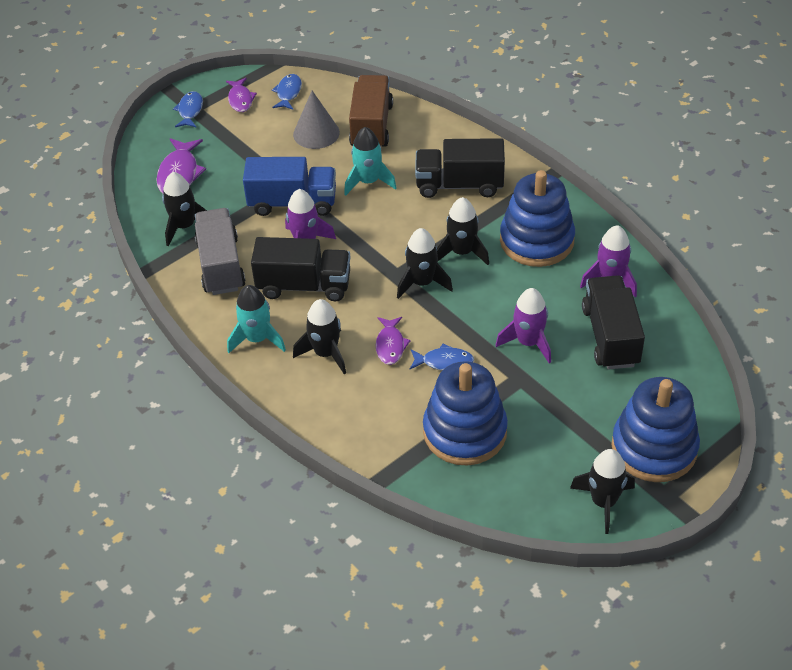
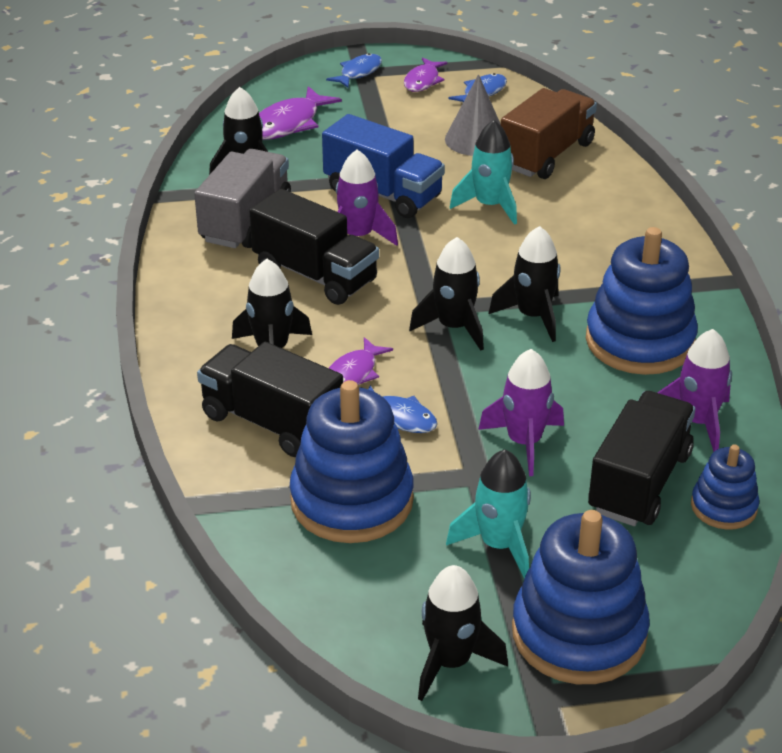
camera: 30 degrees right, 10 degrees down
(257, 339) = (212, 304): turquoise rocket -> turquoise rocket (499, 545)
(459, 185) = (597, 249): black truck -> black truck (272, 423)
(665, 329) = (723, 507): none -> blue stacking toy

